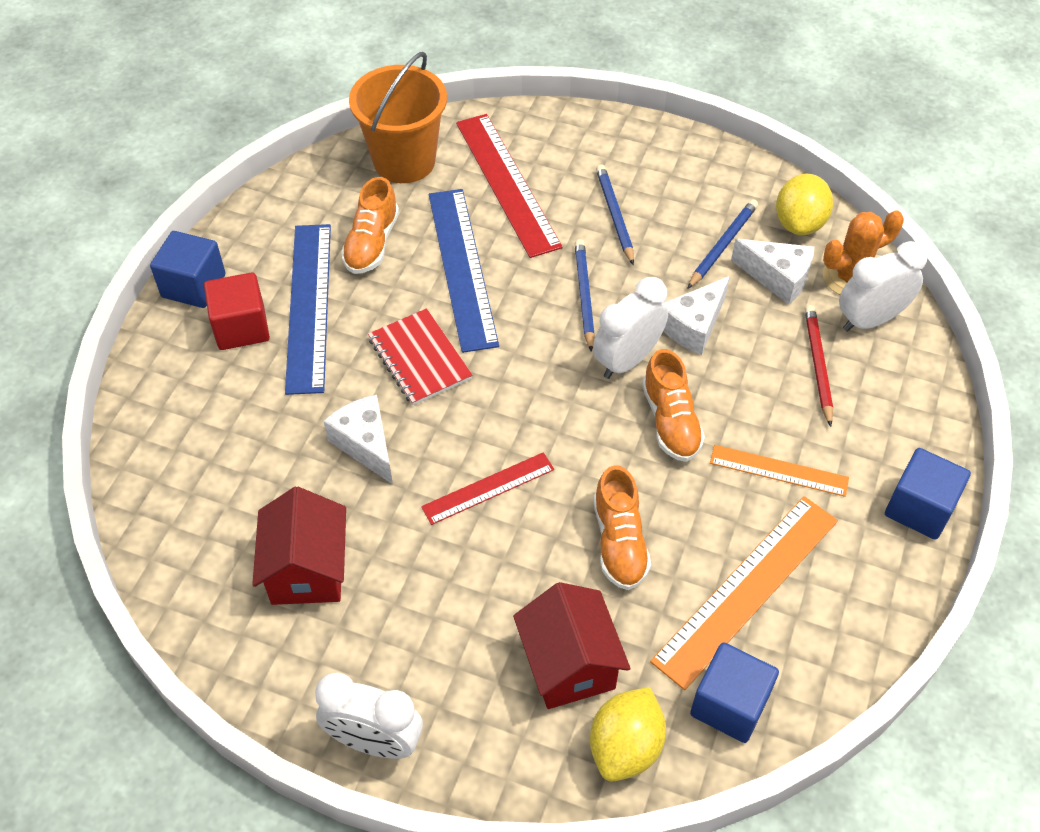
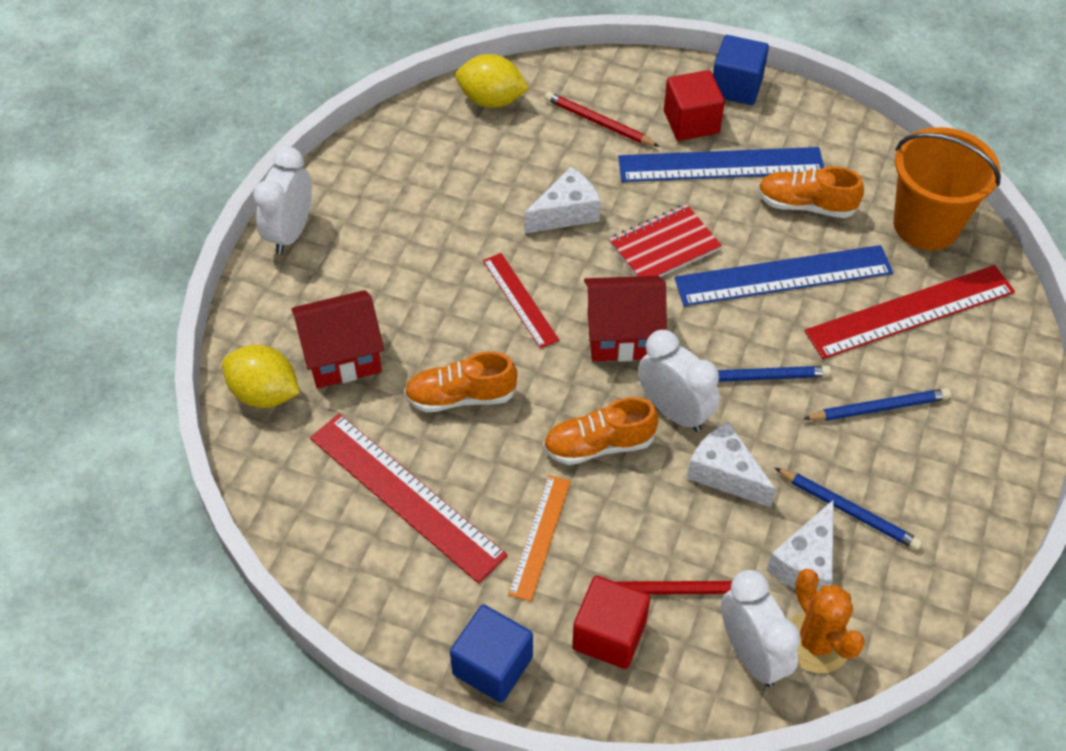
camera: 90 degrees right, 0 degrees up
(229, 411) = (599, 123): none -> red pencil
(307, 570) = (442, 184): red house -> red house (622, 336)
(729, 704) = (293, 472): blue cube -> none
(747, 589) = (406, 496): orange ruler -> red ruler
(799, 223) = (898, 596): yellow lemon -> yellow lemon (491, 100)
(871, 418) = (609, 635): none -> red cube

